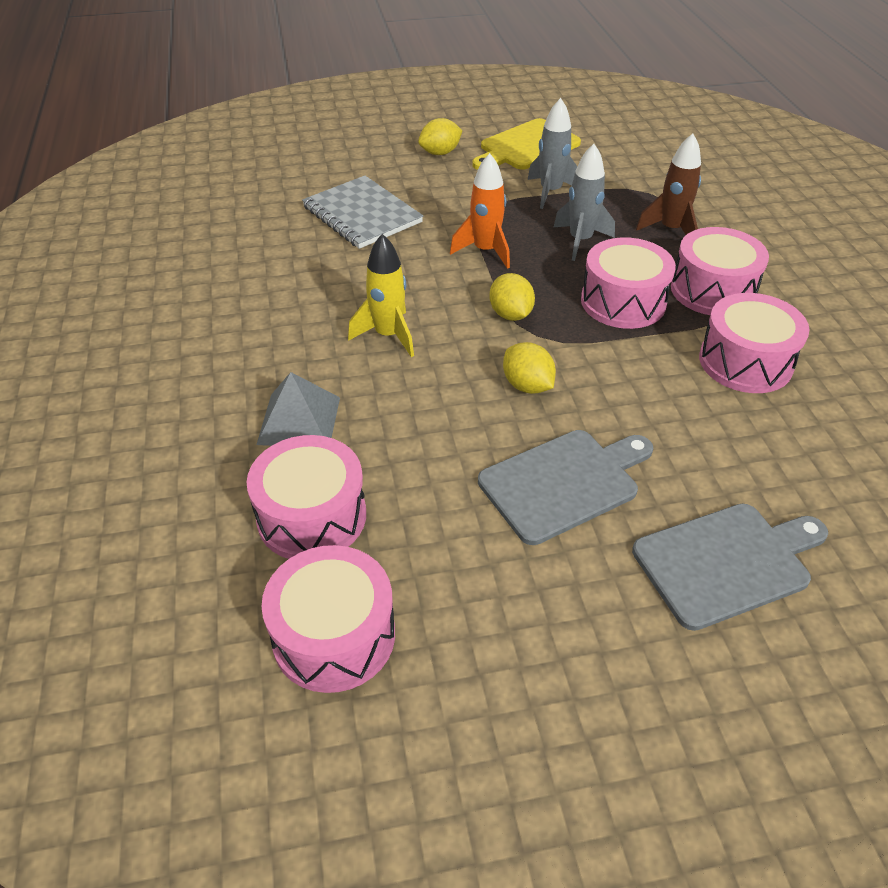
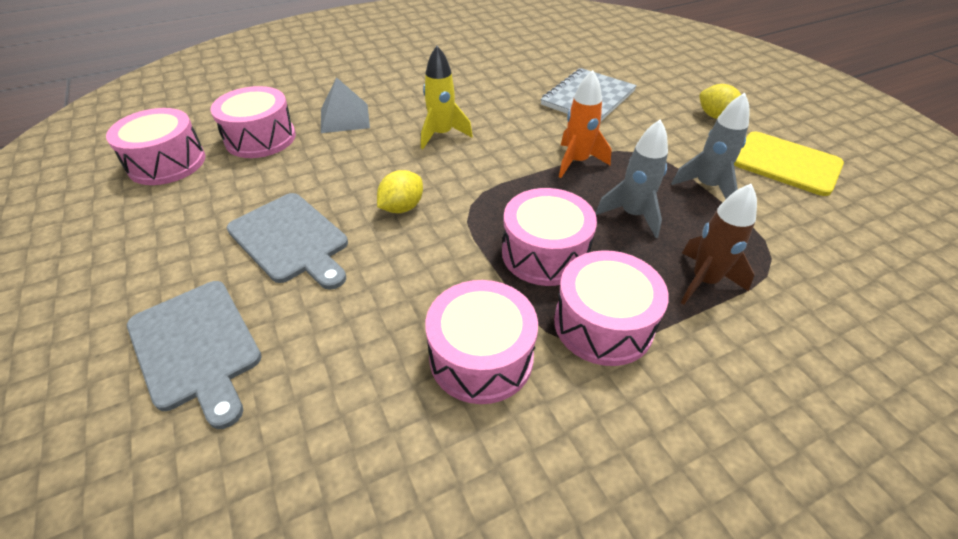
camera: 75 degrees right, 0 degrees up
(510, 314) = (492, 187): yellow lemon -> none

